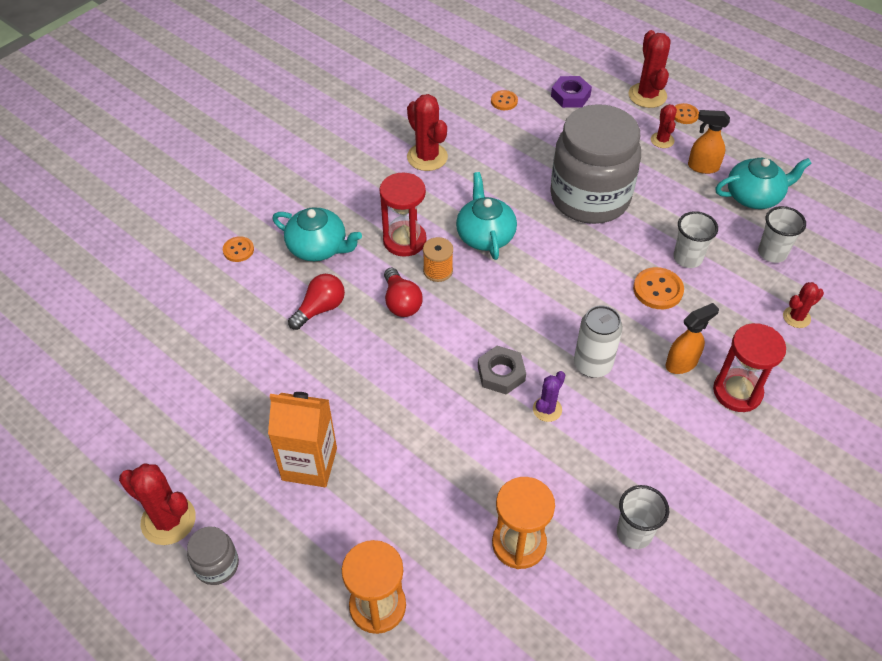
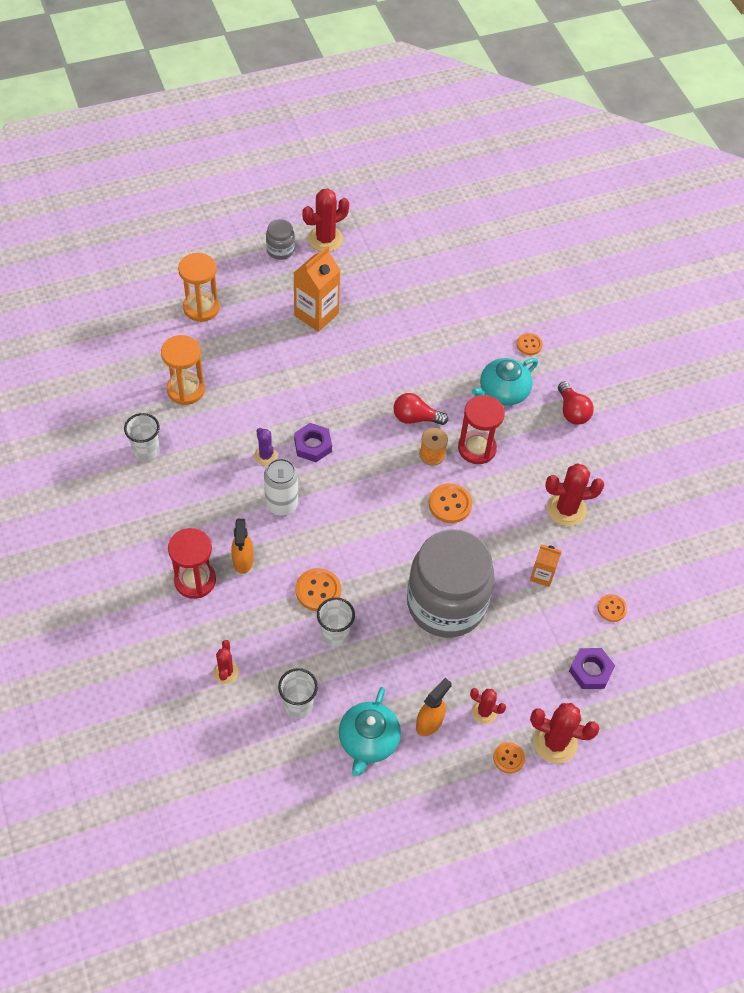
camera: 115 degrees right, 5 degrees up
(320, 309) = (440, 369): red light bulb -> red light bulb (572, 411)
(485, 235) = (450, 504): turquoise teapot -> orange button
(501, 373) = (313, 445): grey nut -> purple nut
(508, 150) = (542, 575): none -> orange carton

